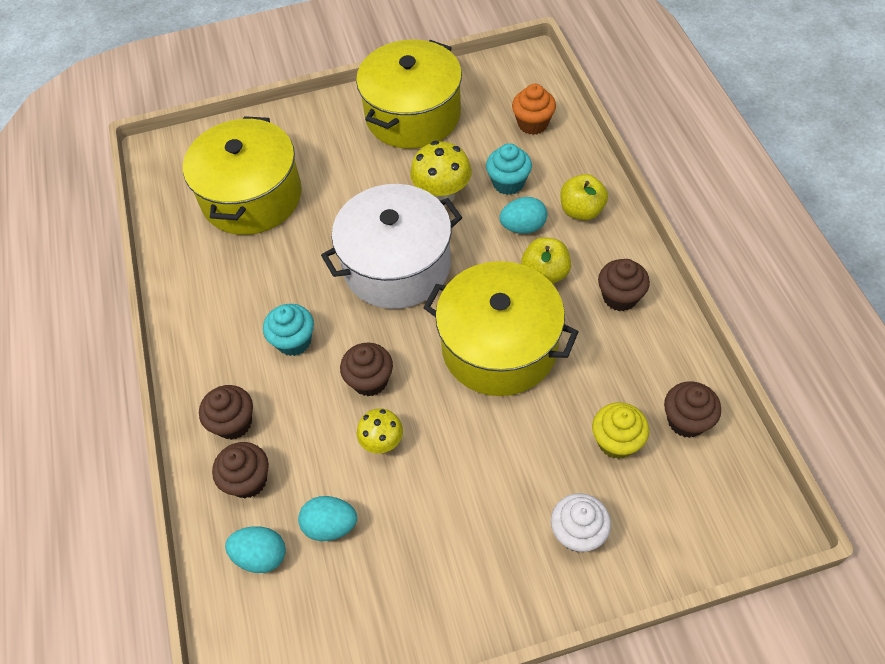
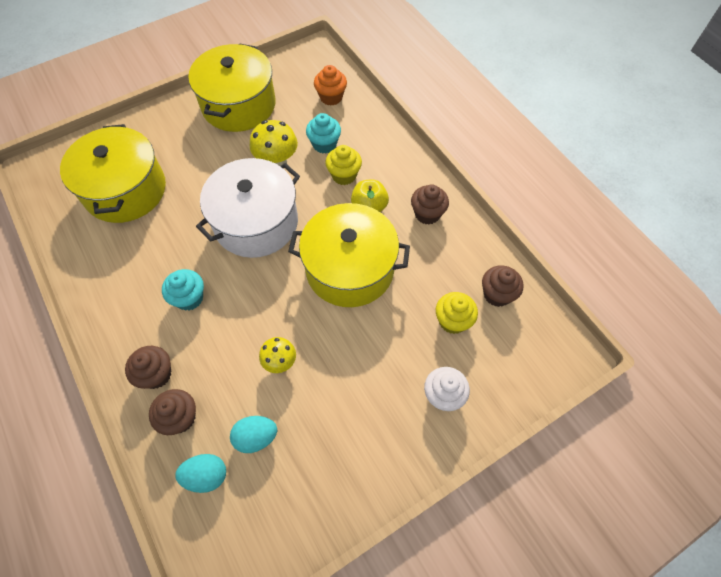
camera: 20 degrees left, 5 degrees up
(370, 380) = (258, 316): brown cupcake -> none
(523, 227) = (344, 175): turquoise egg -> yellow cupcake
(581, 211) = (383, 155): yellow apple -> none

